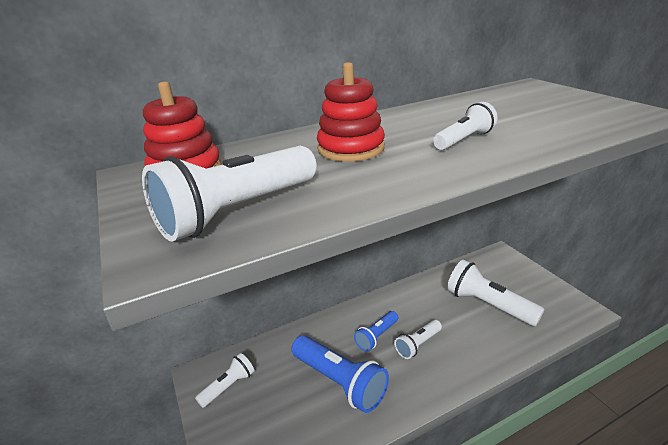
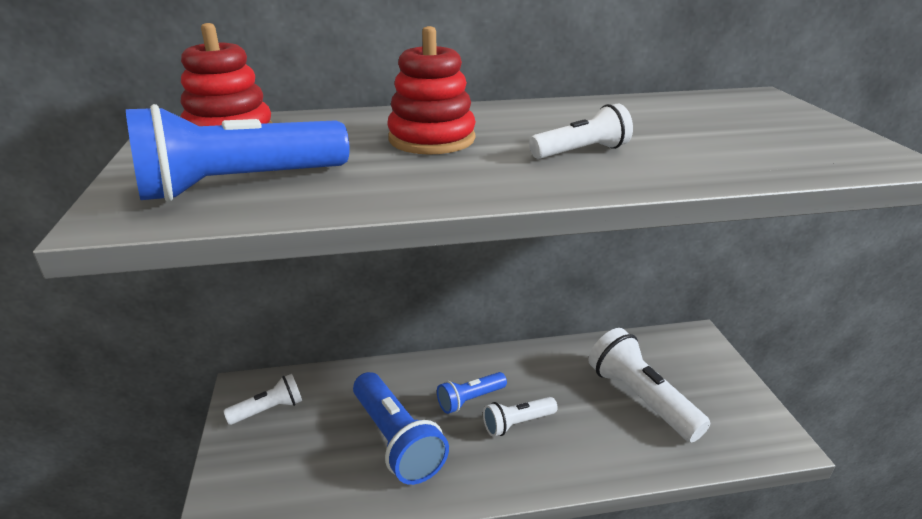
camera: 15 degrees right, 0 degrees up
(238, 211) = (239, 185): white flashlight -> blue flashlight

